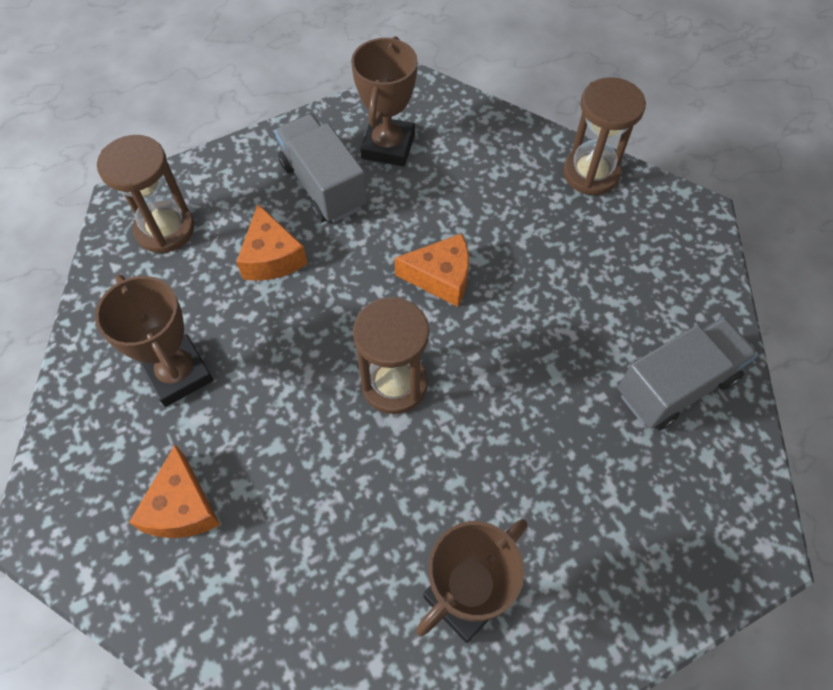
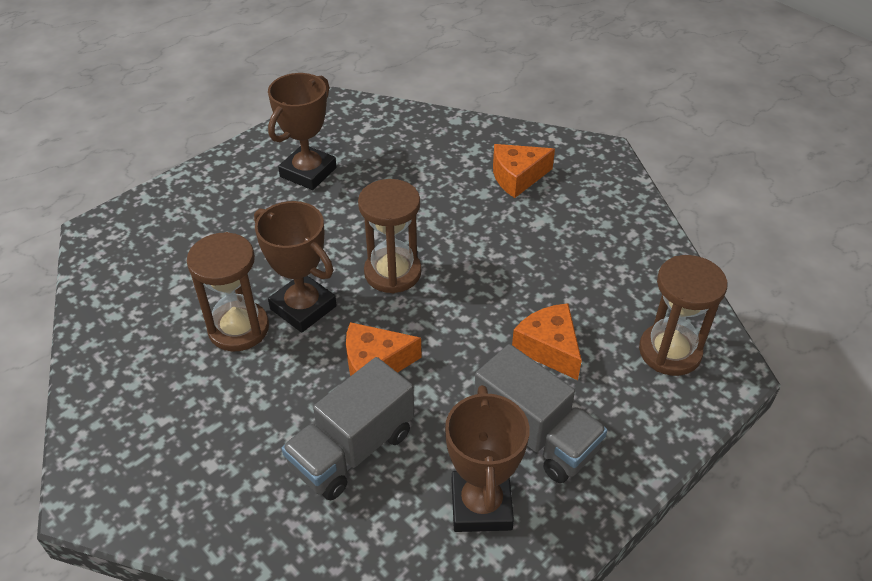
camera: 165 degrees right, 15 degrees down
(178, 374) = (572, 245): brown trophy -> brown trophy (303, 307)
(182, 507) = (517, 177): orange cheese -> orange cheese turned 90 degrees counterclockwise
(591, 173) = (218, 526): brown hourglass -> brown hourglass (238, 328)
(676, 386) = (143, 319): grey truck -> grey truck (352, 450)

